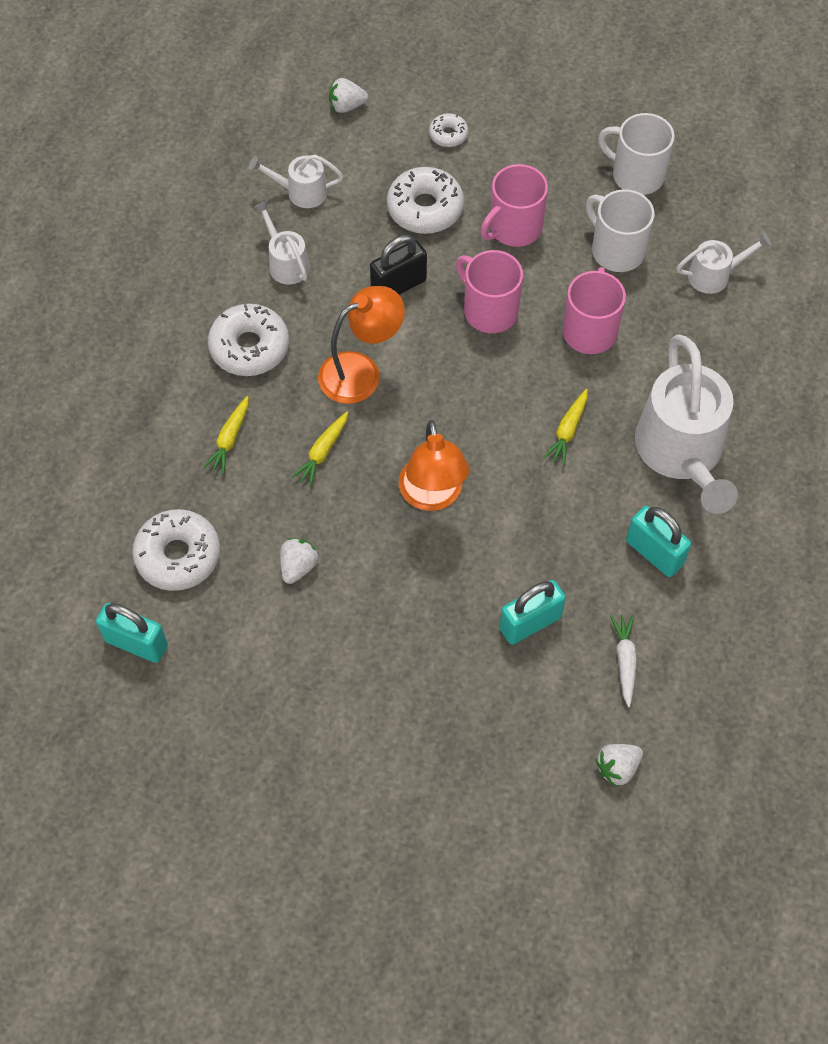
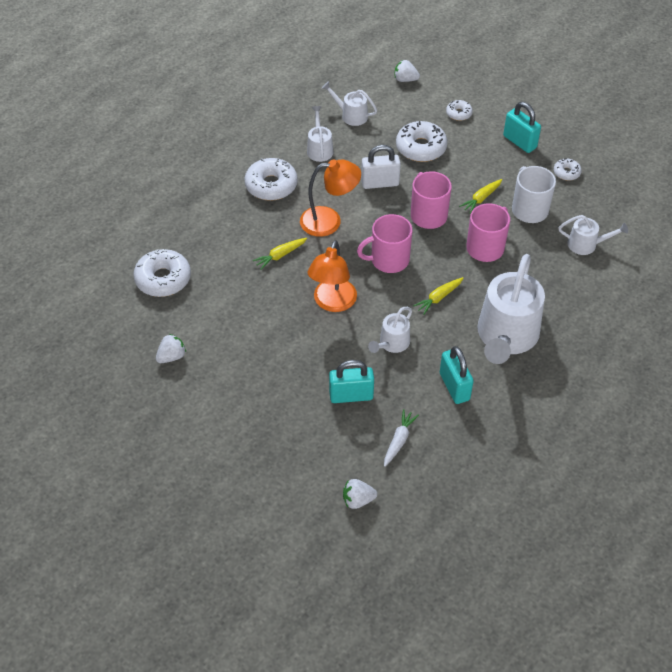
camera: 25 degrees right, 10 degrees down
(136, 643) = (111, 316): turquoise padlock -> turquoise padlock (519, 142)
(229, 439) = (230, 229): yellow carrot -> yellow carrot (481, 199)
(298, 566) = (229, 311): white strawberry -> white strawberry (172, 356)
(398, 285) = (380, 183): black padlock -> white padlock
(514, 228) = (470, 176): pink mug -> pink mug (388, 260)
(542, 524) = (392, 344): none -> white watering can
(636, 175) = (566, 173): white mug -> white donut

